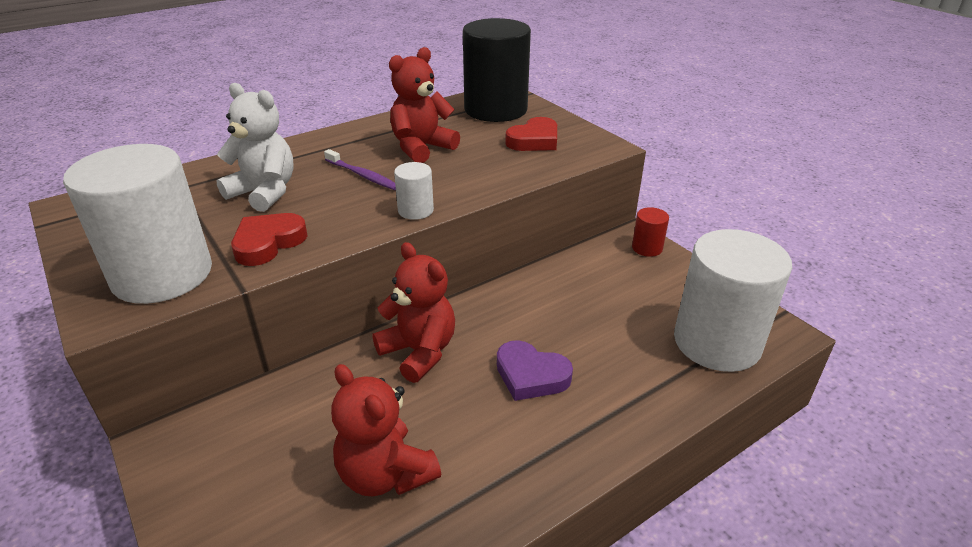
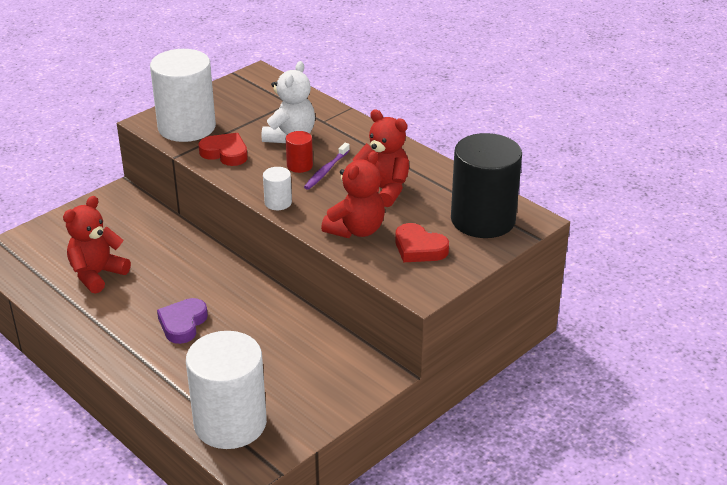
camera: 80 degrees right, 0 degrees up
(419, 352) = (202, 270): red teddy bear -> red teddy bear (356, 230)
(647, 248) = (364, 384): red cylinder -> red cylinder (299, 165)

